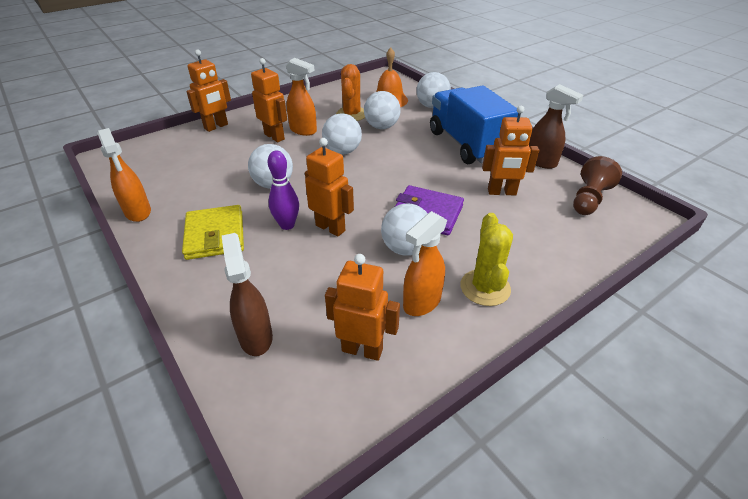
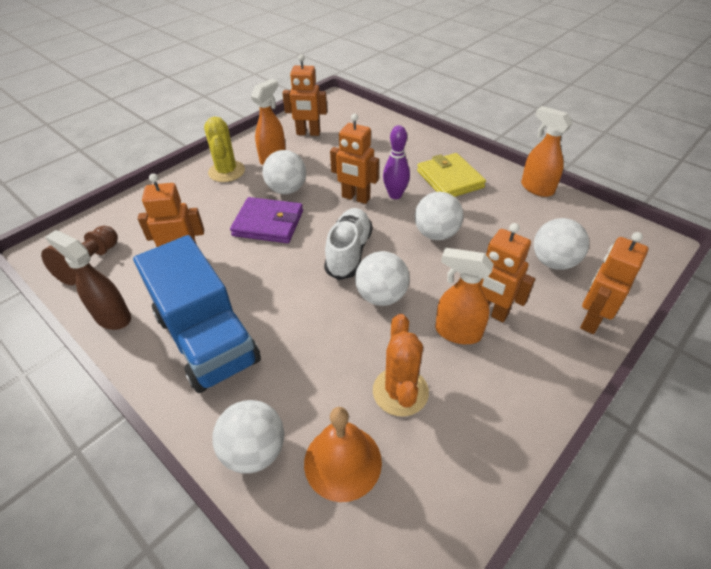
camera: 170 degrees right, 5 degrees up
(255, 336) = (373, 131): brown spray bottle -> none
(356, 180) = (349, 252): none -> white shoe
(381, 127) = (340, 362): white ball -> white ball (553, 262)

